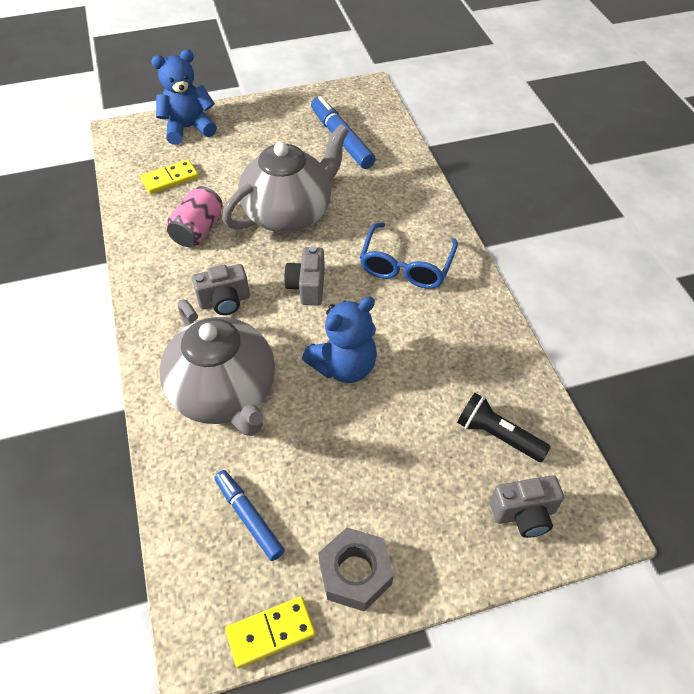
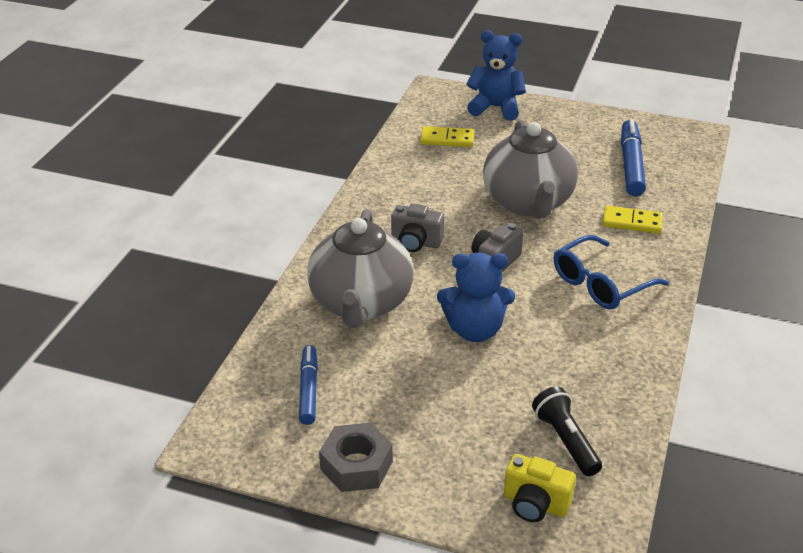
camera: 35 degrees right, 15 degrees down
(198, 230) = (438, 184): pink can -> none
(271, 633) = (262, 466): yellow domino -> yellow domino (632, 222)
(289, 213) = (528, 203): grey teapot -> grey teapot turned 90 degrees clockwise
(523, 514) = (535, 504): grey camera -> yellow camera

